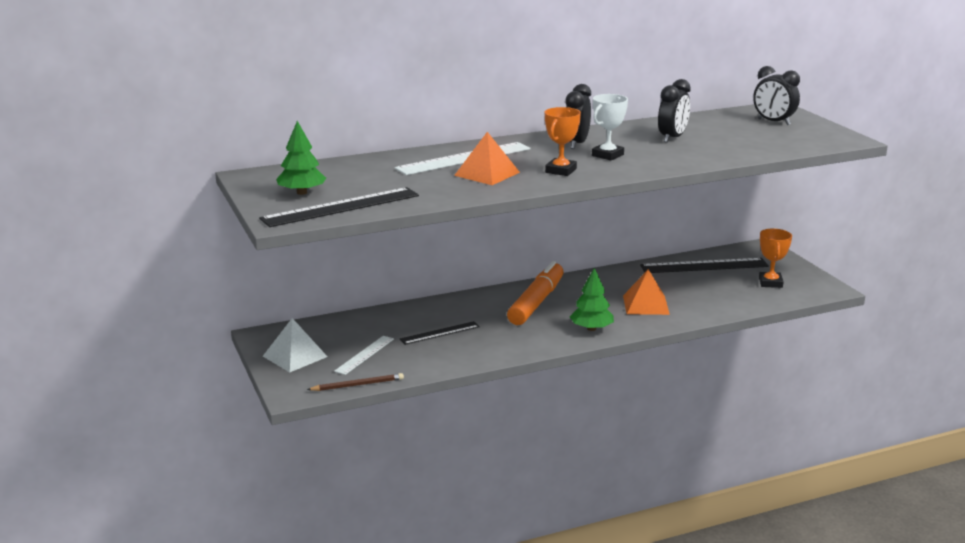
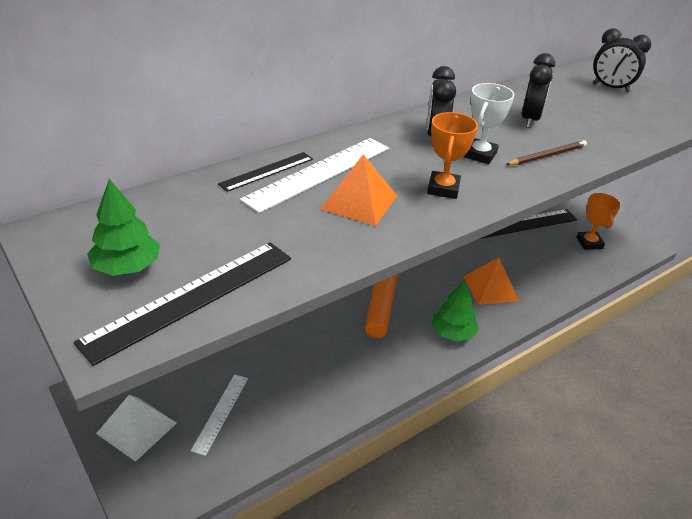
camera: 15 degrees left, 15 degrees up
(357, 385) = (225, 474): brown pencil -> brown pencil (547, 156)
(440, 333) = (296, 361): black ruler -> black ruler (267, 171)

